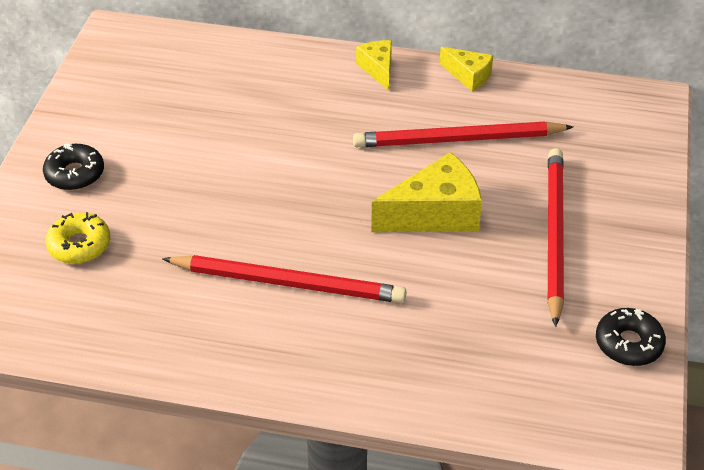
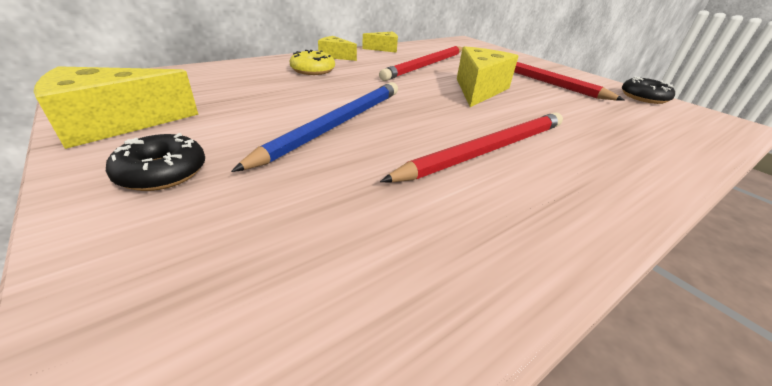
camera: 50 degrees left, 10 degrees down
(79, 245) = (259, 225): yellow donut -> yellow donut (313, 70)
(90, 105) = (115, 124): none -> yellow cheese
(223, 187) = (336, 124): none -> blue pencil

